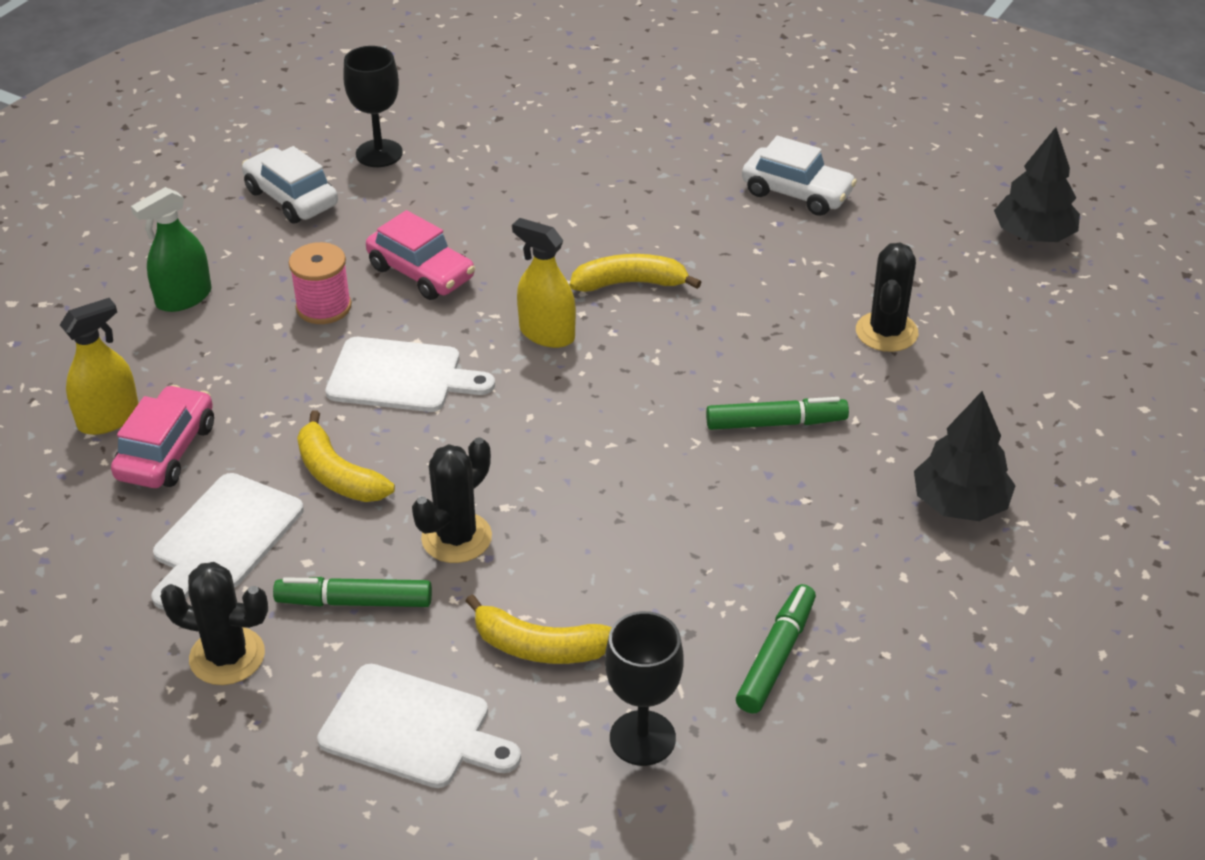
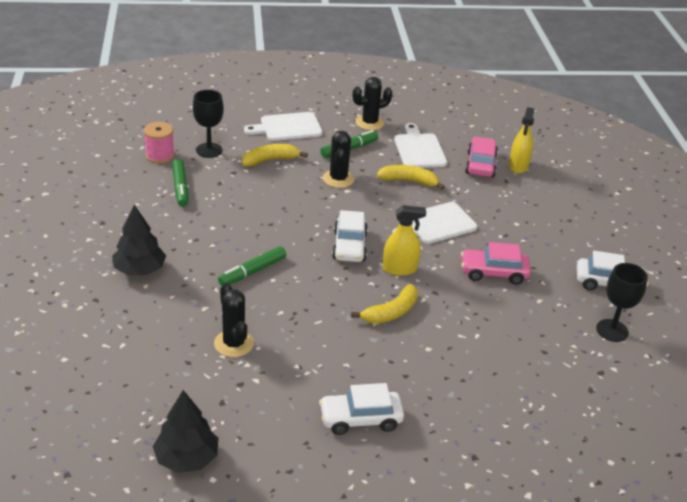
camera: 140 degrees right, 5 degrees down
(166, 451) = (480, 164): pink car -> pink car turned 150 degrees counterclockwise
(184, 298) = (570, 217): green spray bottle -> none
(324, 307) = (510, 238): pink spool -> pink spool (160, 156)
(582, 399) = (349, 246): none -> white car

